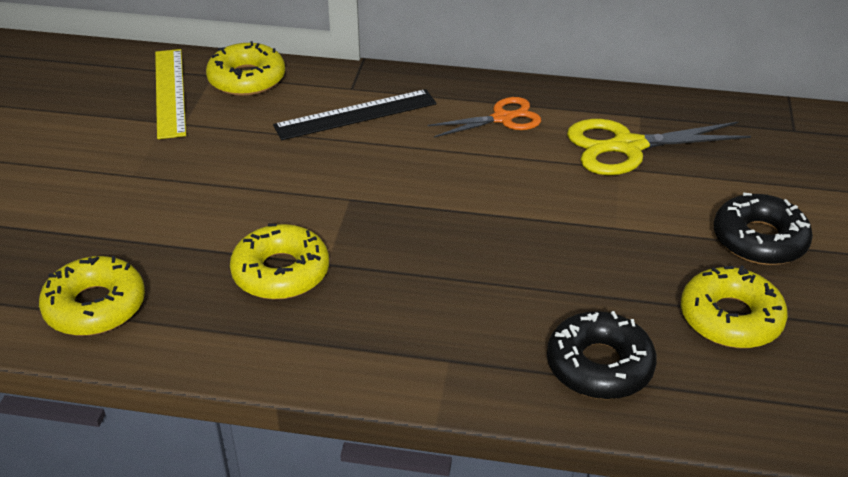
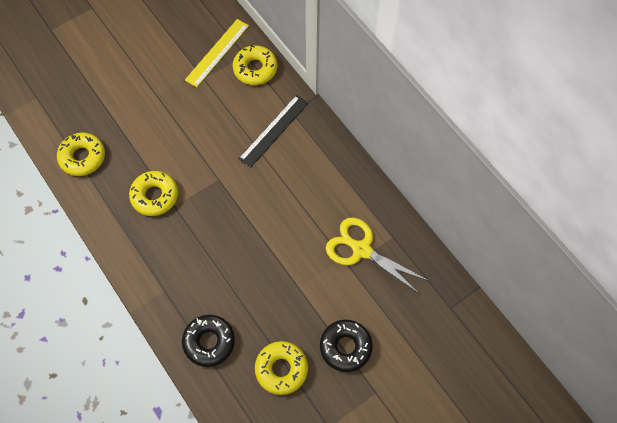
camera: 45 degrees right, 25 degrees up
(356, 115) = (274, 130): black ruler -> black ruler turned 75 degrees counterclockwise
(503, 118) = (331, 186): orange scissors -> none

